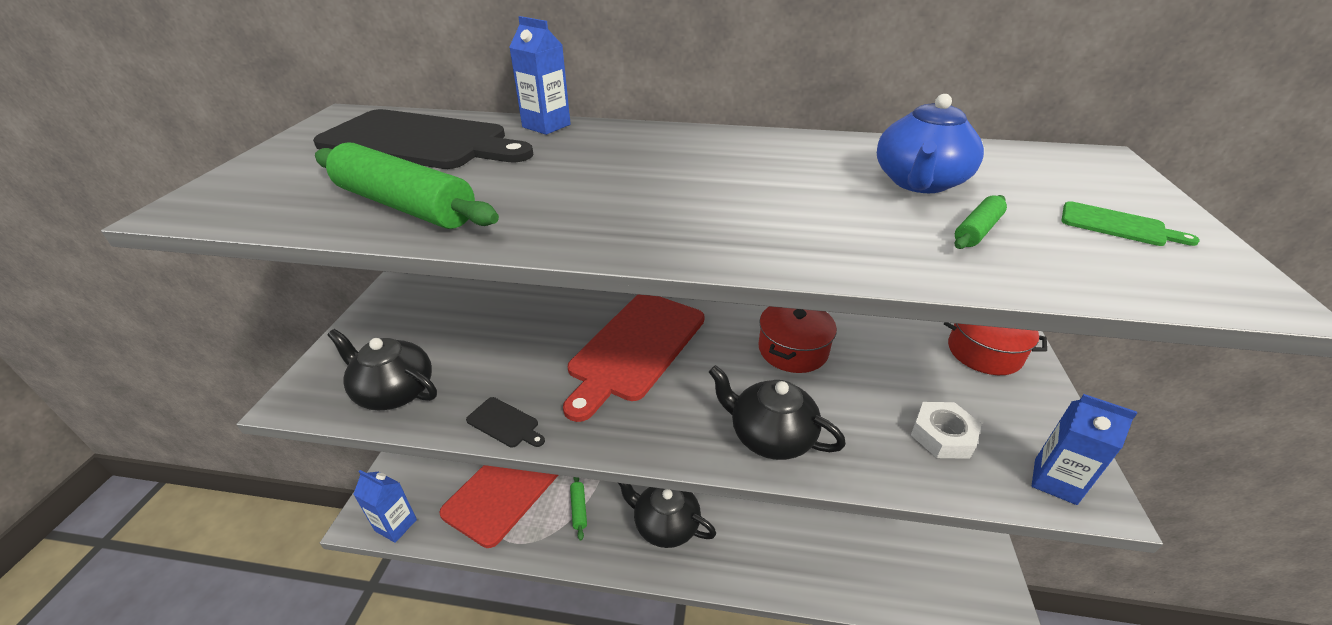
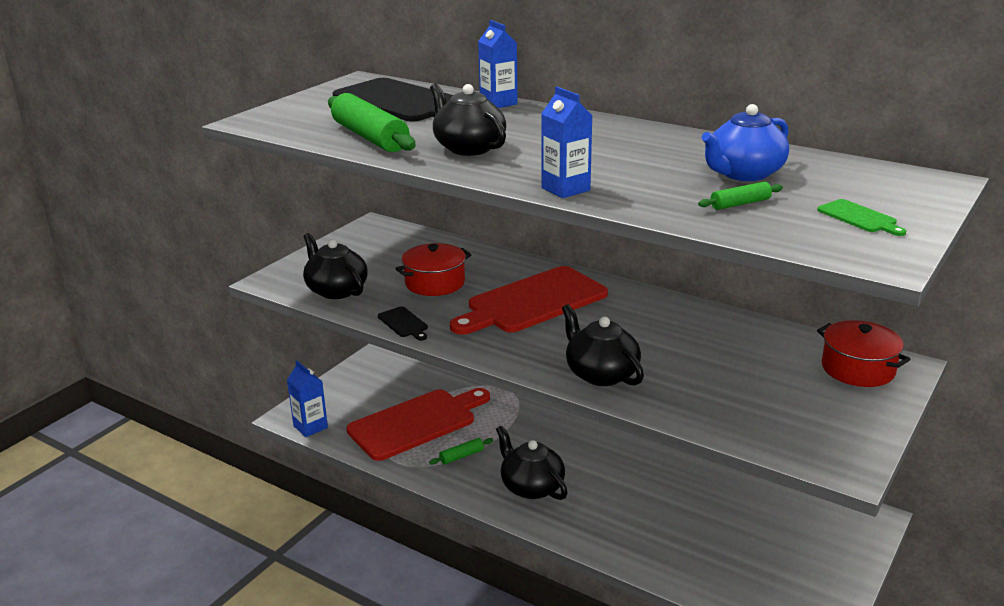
camera: 25 degrees right, 10 degrees down
(561, 200) = (468, 148): none -> black teapot
(579, 509) = (462, 456): green rolling pin -> green rolling pin turned 45 degrees clockwise
(793, 350) = (670, 330): red pot -> red pot (435, 283)
(942, 435) = (751, 406): white nut -> none
(1055, 481) = (823, 452): blue carton -> blue carton (565, 189)

